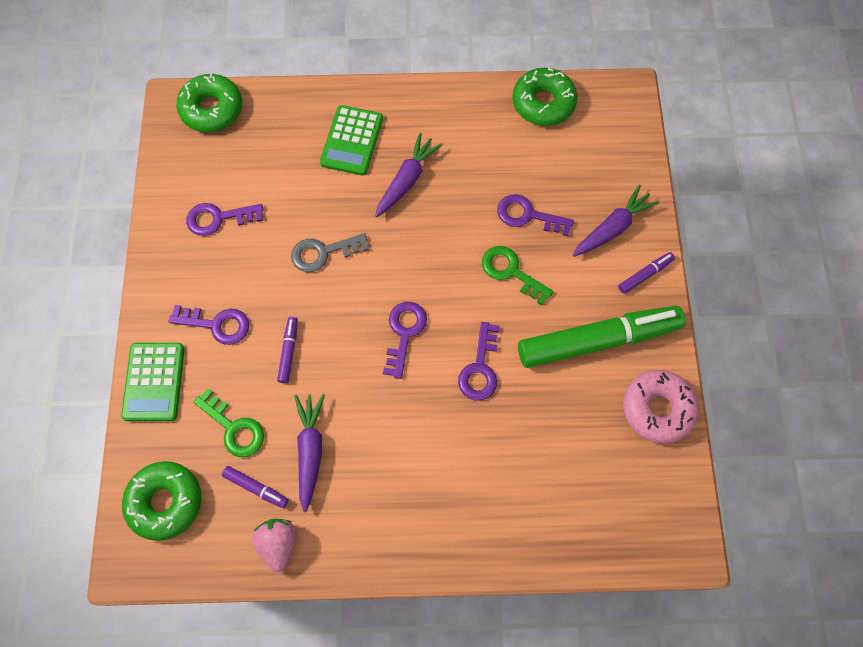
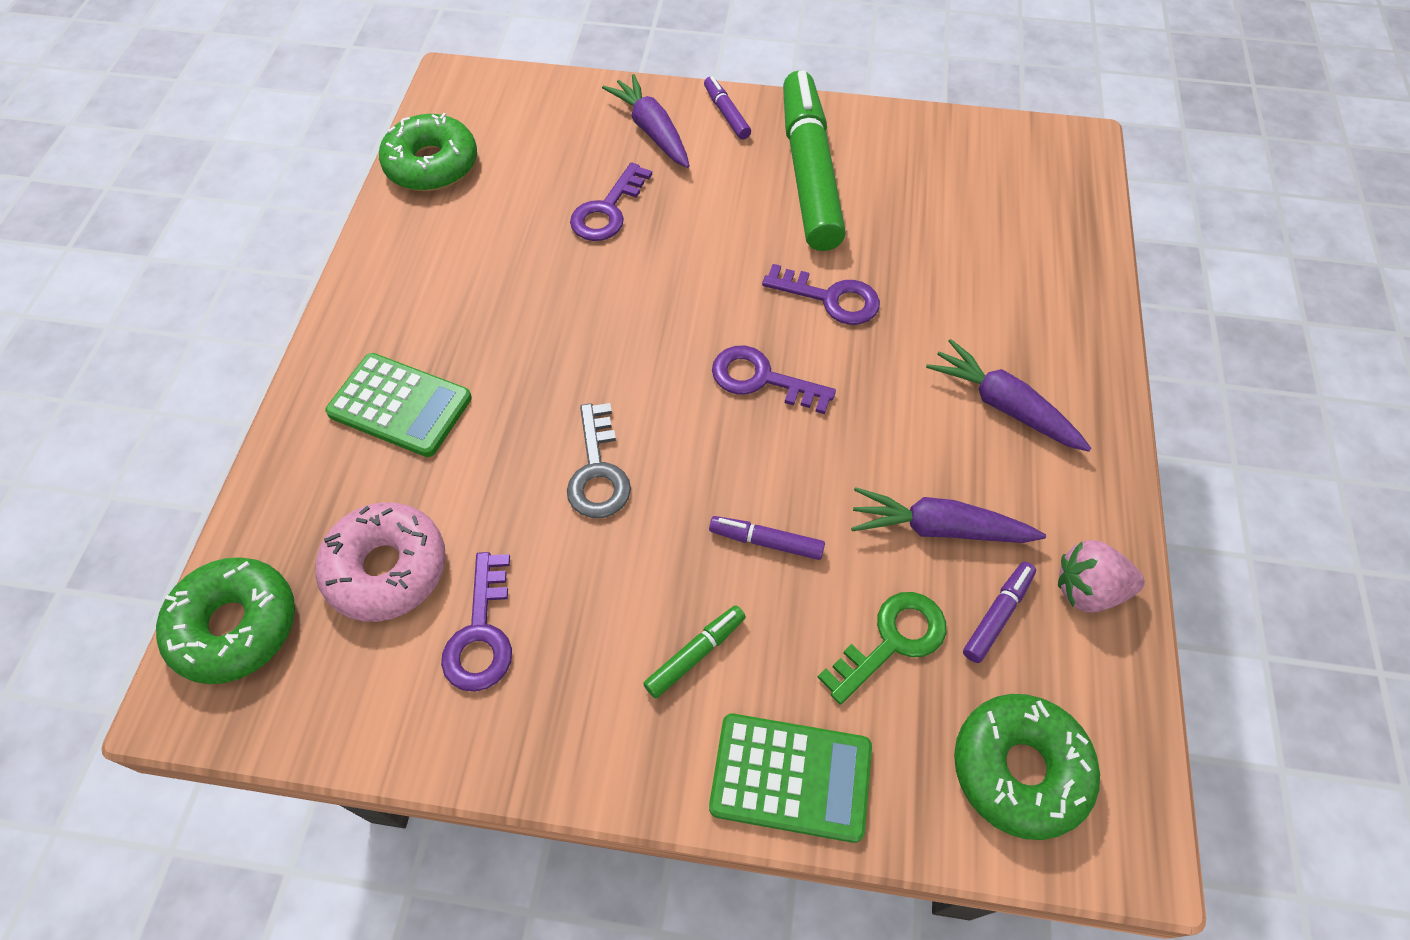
camera: 80 degrees left, 10 degrees down
(216, 324) = (695, 654): purple key -> green marker
(406, 180) = (502, 341): purple carrot -> purple carrot (1003, 406)
(511, 272) = (690, 242): green key -> none
(657, 409) = (907, 136): pink donut -> pink donut (387, 569)

